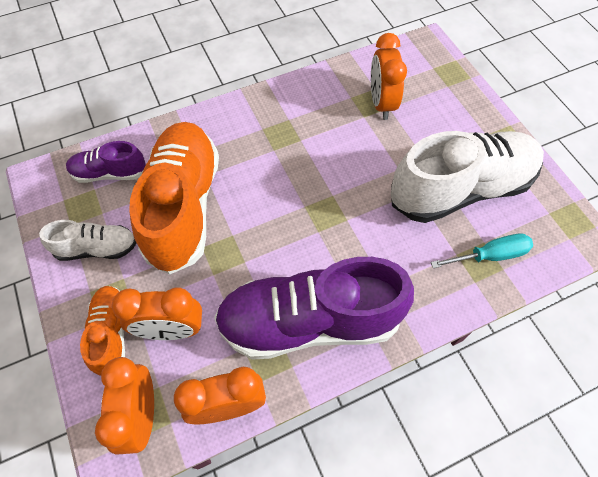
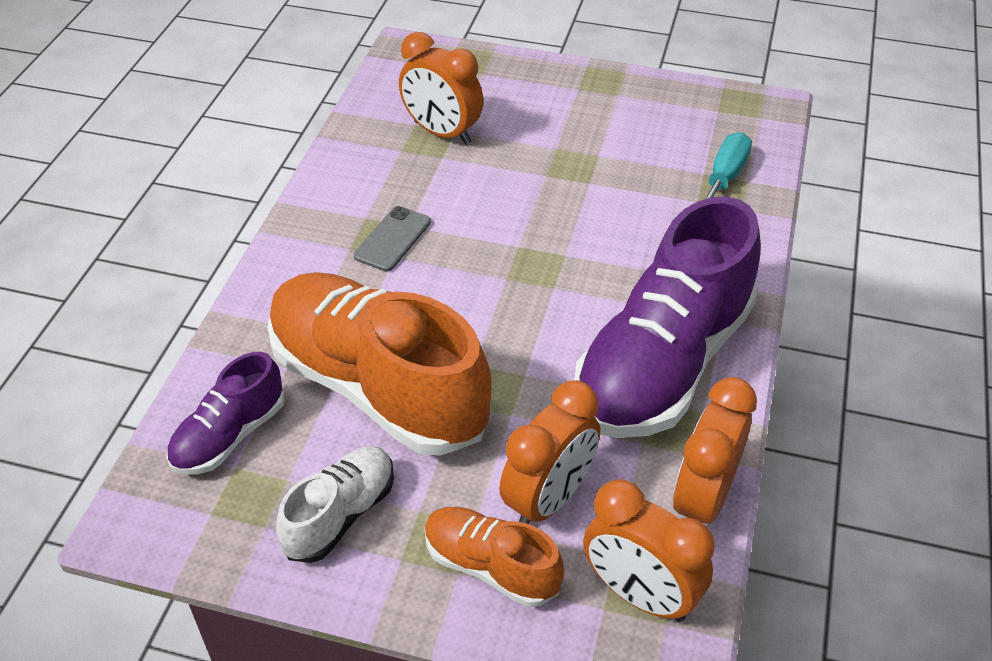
camera: 50 degrees left, 15 degrees down
(284, 140) = (392, 239): none -> grey phone
(460, 189) = (624, 148): white shoe -> none

